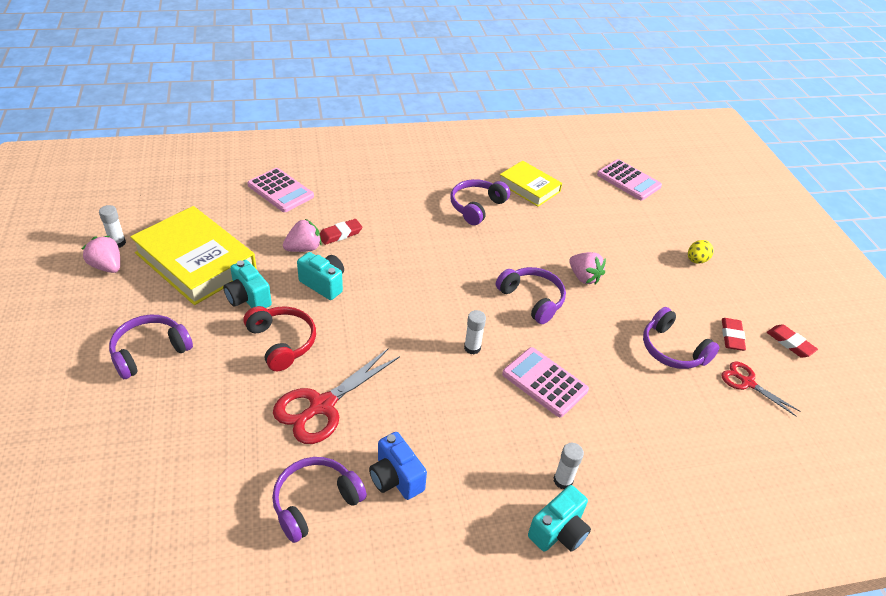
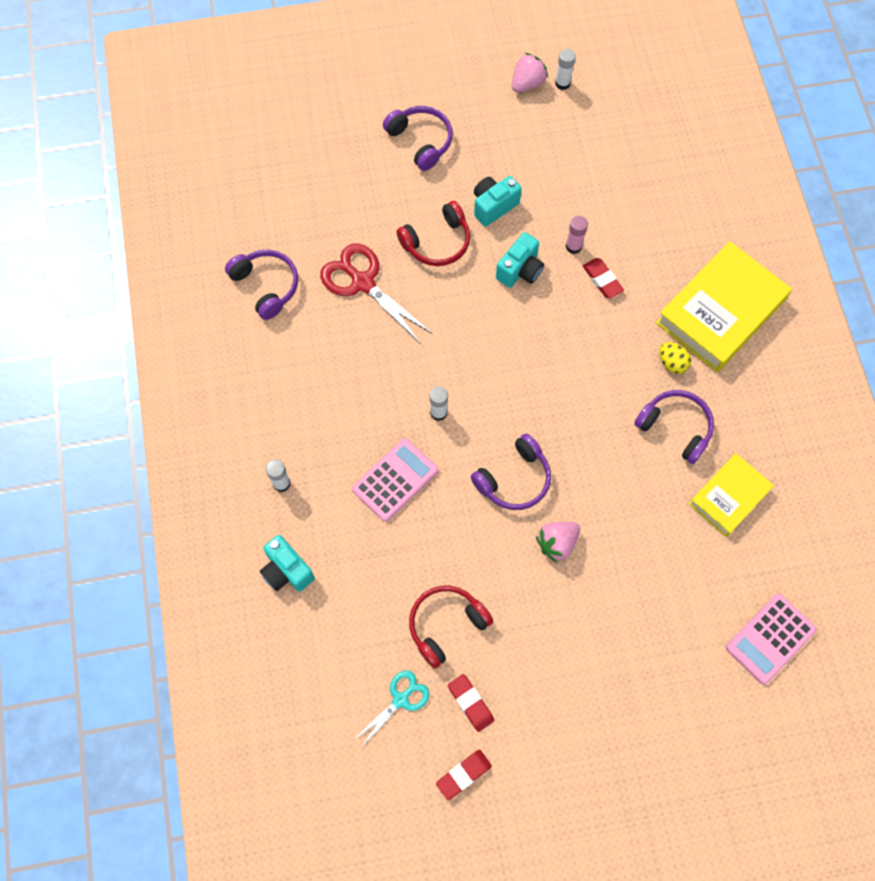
camera: 95 degrees right, 25 degrees up
(196, 261) = (543, 153): yellow book -> yellow book (720, 311)
(280, 191) = (672, 212): pink calculator -> none
(303, 248) = (573, 246): pink strawberry -> pink glue stick
(396, 478) = (287, 345): blue camera -> none
(558, 531) = (232, 473): turquoise camera -> turquoise camera (287, 571)
(672, 349) = (446, 625): purple headphones -> red headphones
(696, 260) = (604, 695): yellow egg -> yellow egg (672, 363)
(732, 336) = (470, 703): red eraser -> red eraser turned 45 degrees clockwise
(747, 383) = (400, 699): red scissors -> turquoise scissors

